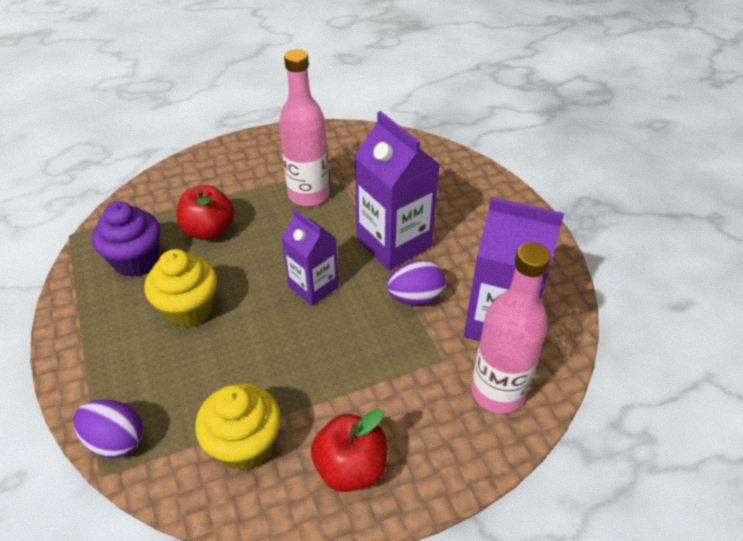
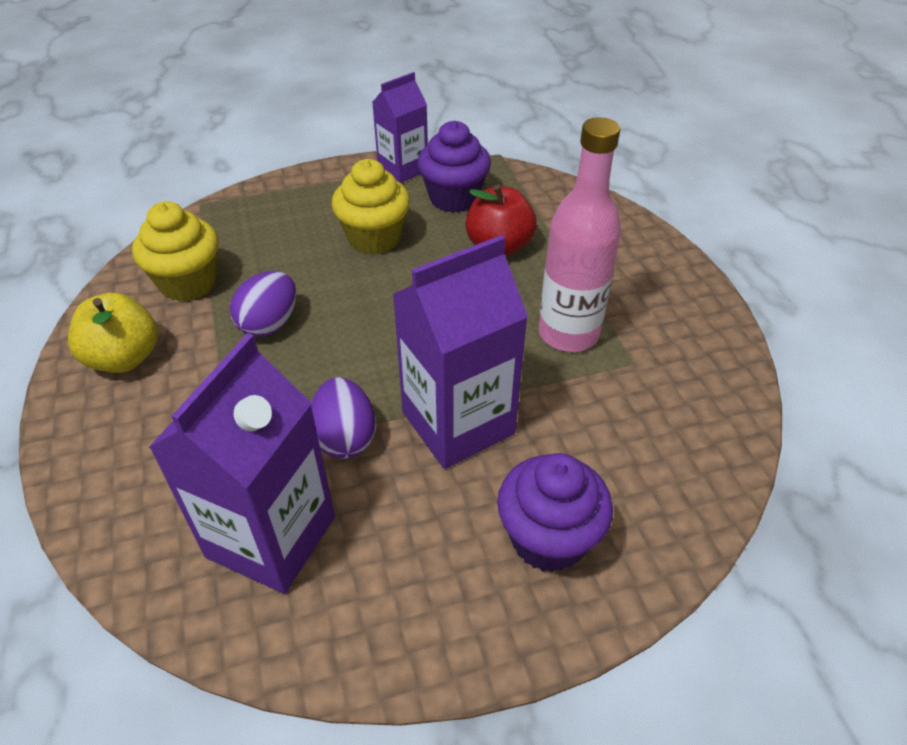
camera: 95 degrees right, 0 degrees up
(116, 441) = (230, 207): purple egg -> purple egg (269, 324)
(313, 287) = (387, 335): purple carton -> purple carton (403, 169)
(351, 467) = (124, 358): red apple -> yellow apple
(468, 204) = (548, 539): none -> purple cupcake
(497, 392) = (155, 510): pink bottle -> none

